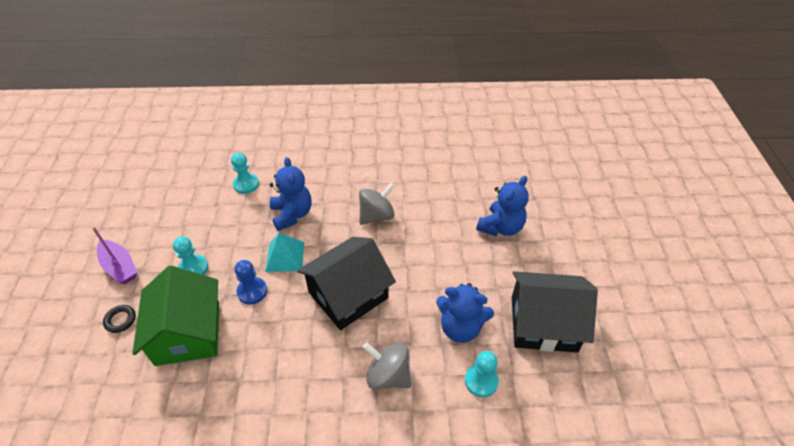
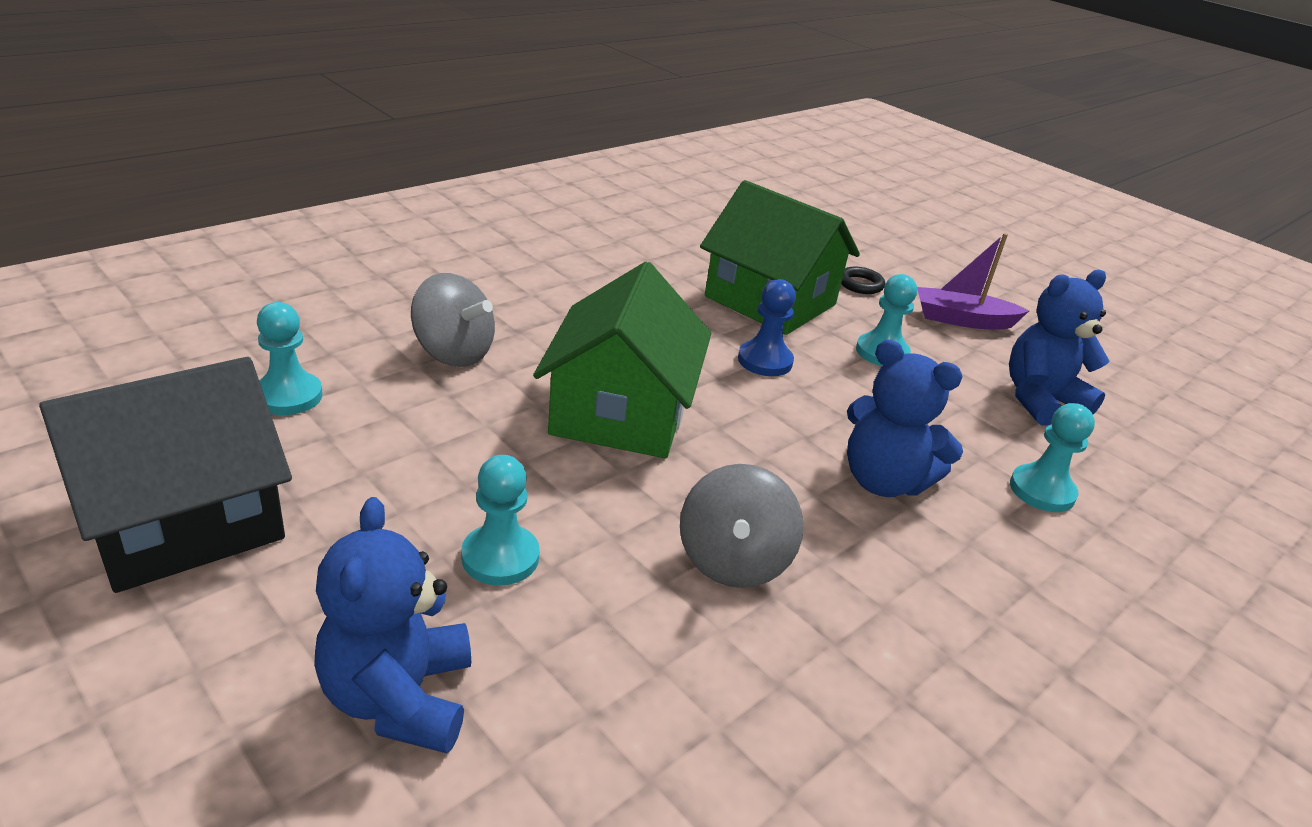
camera: 135 degrees right, 15 degrees down
(285, 256) = (789, 417): turquoise pyramid -> none
(348, 295) = (620, 411): black house -> green house
(388, 375) = (453, 353): grey spinning top -> grey spinning top turned 45 degrees clockwise
(446, 253) = (500, 557): none -> turquoise pawn
(460, 327) = (372, 447): blue teddy bear -> blue teddy bear (1040, 400)

